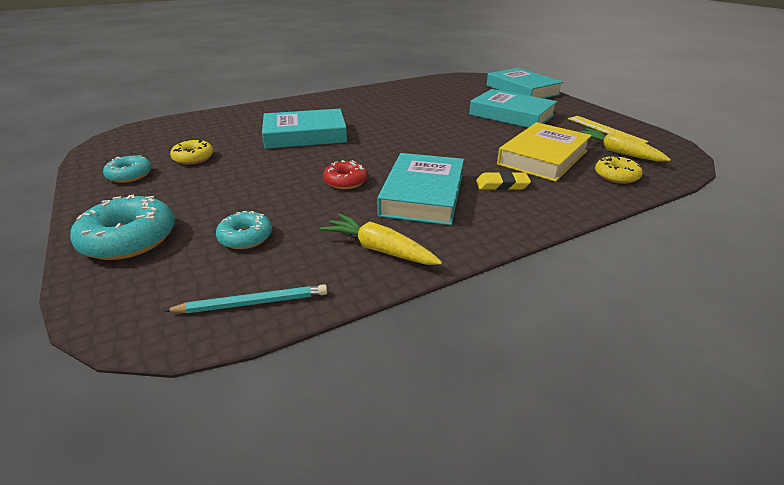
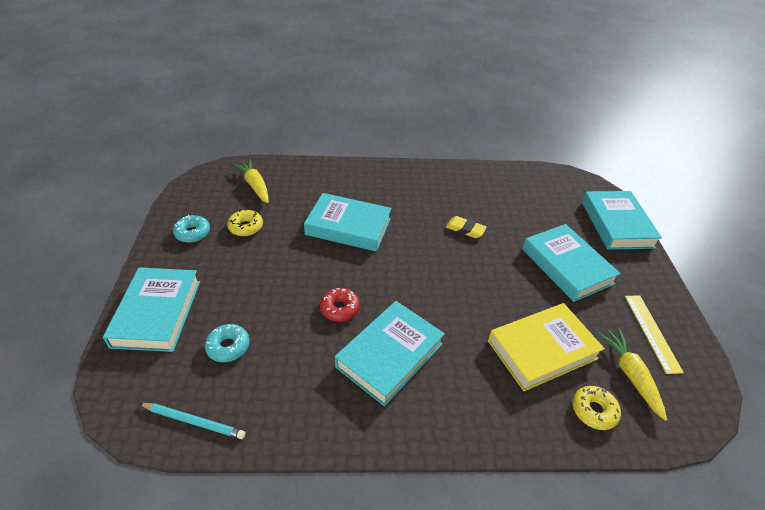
camera: 25 degrees right, 10 degrees up
(129, 239) = (157, 313): turquoise donut -> turquoise book
(379, 249) = (310, 408): yellow carrot -> yellow carrot (255, 185)
(502, 185) = (469, 373): yellow eraser -> yellow eraser (465, 229)

